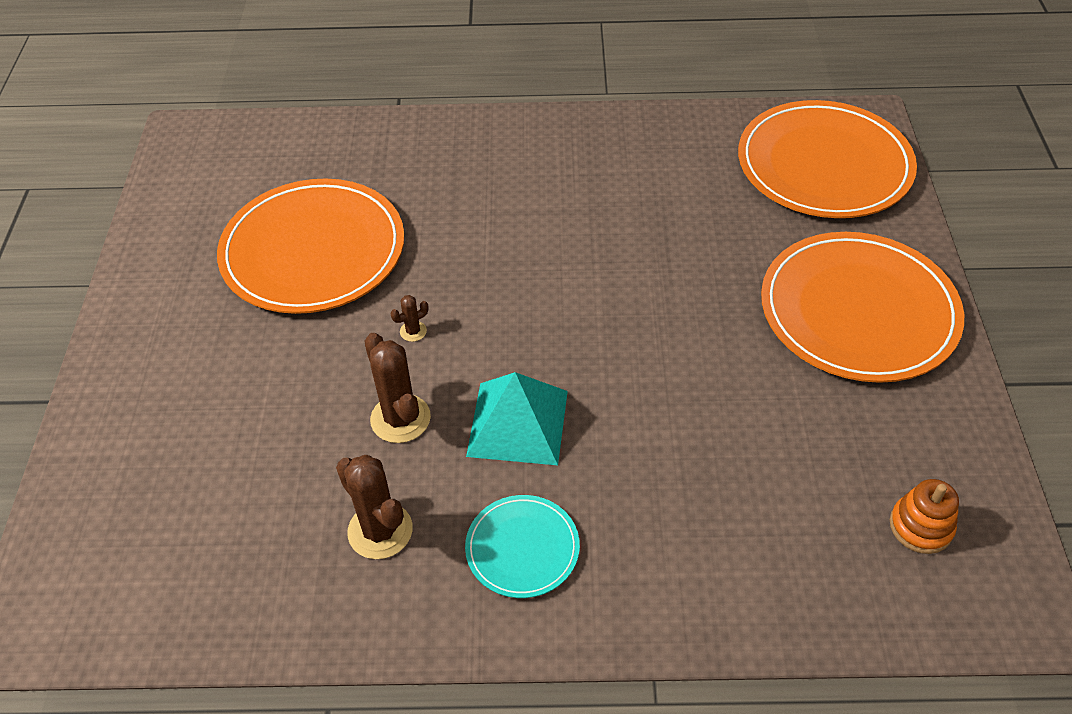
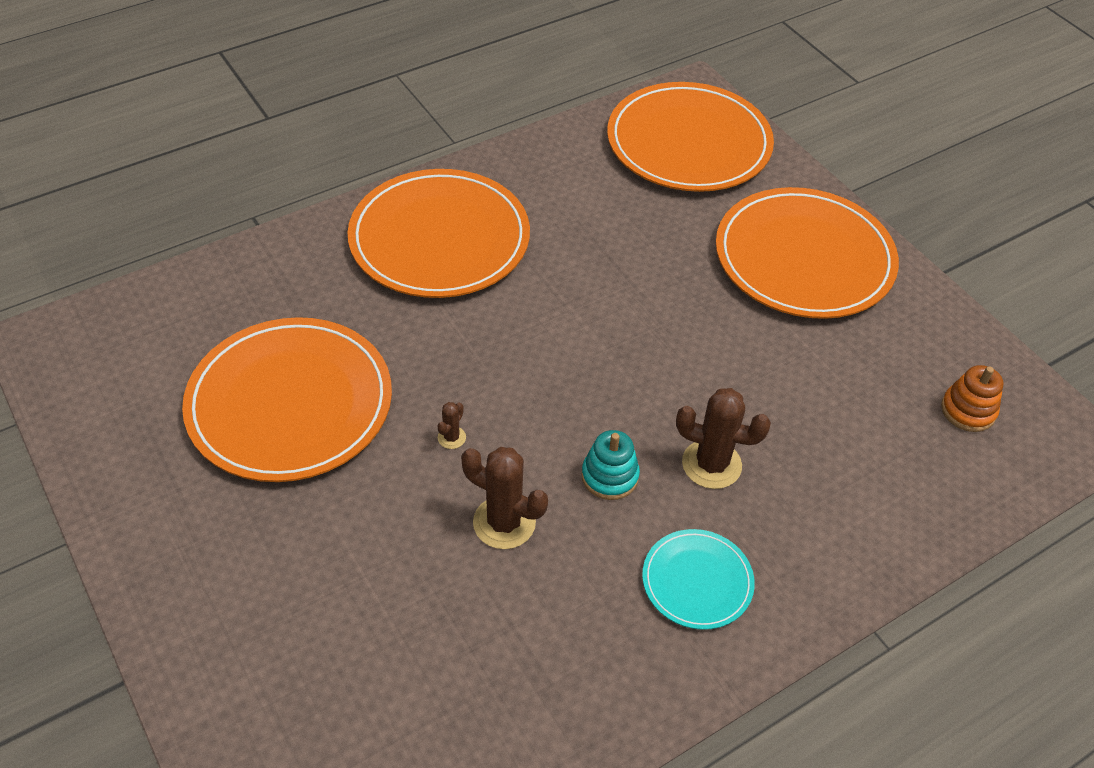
camera: 35 degrees left, 0 degrees up
(380, 530) = (566, 631): brown cactus -> brown cactus (711, 464)
(517, 423) = (610, 476): turquoise pyramid -> turquoise stacking toy
(530, 167) = (439, 239): none -> orange plate

